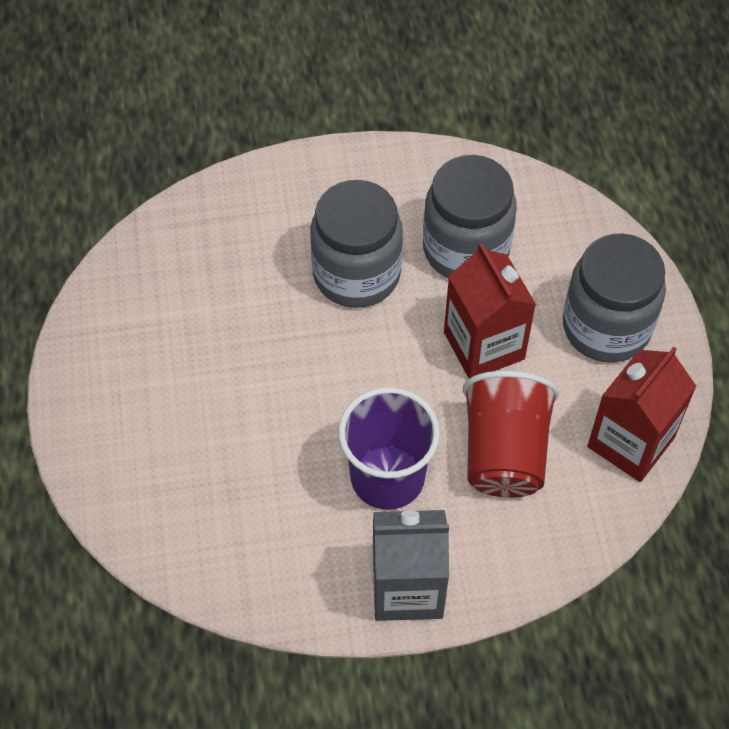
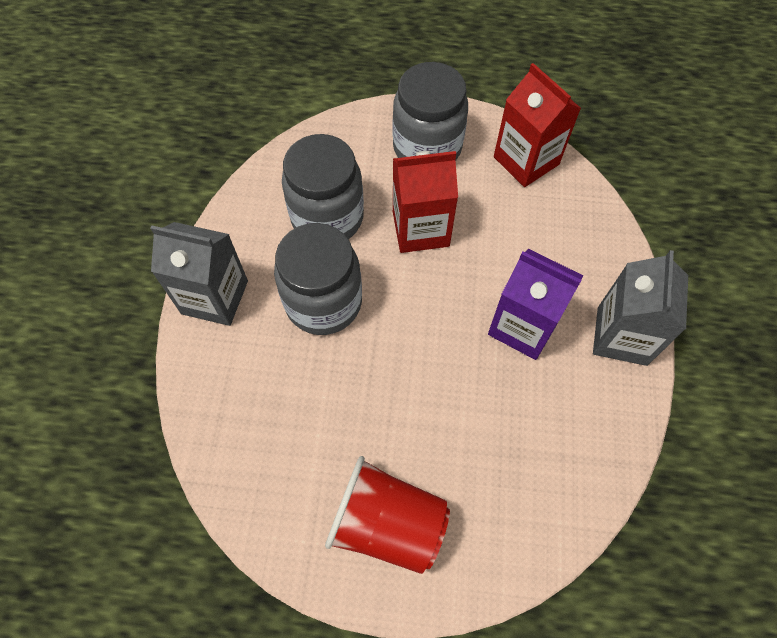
camera: 75 degrees left, 5 degrees up
(332, 176) = (215, 297): none -> grey carton
(387, 477) = (523, 326): purple cup -> purple carton
(504, 453) = (518, 240): red cup -> red cup (387, 523)

